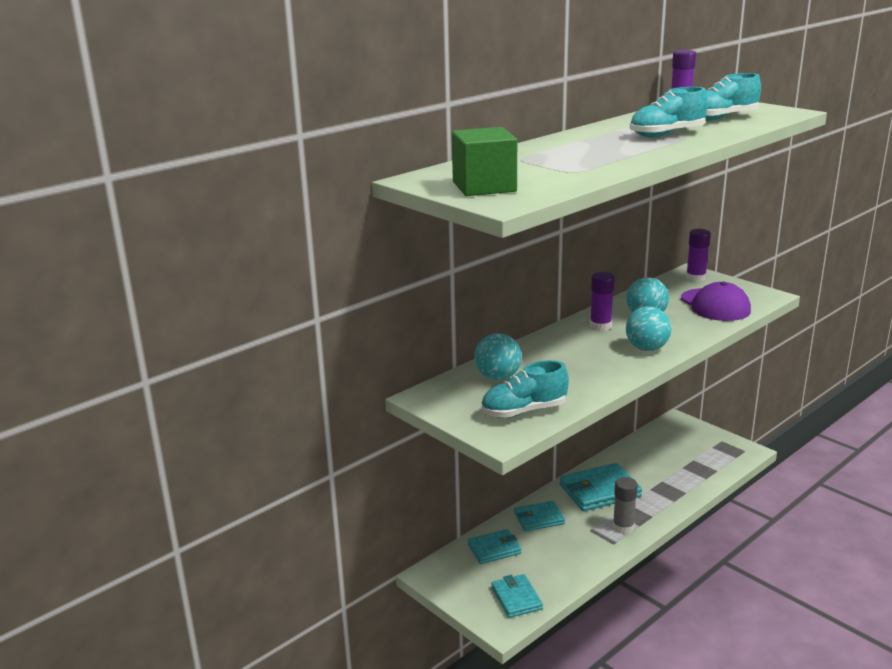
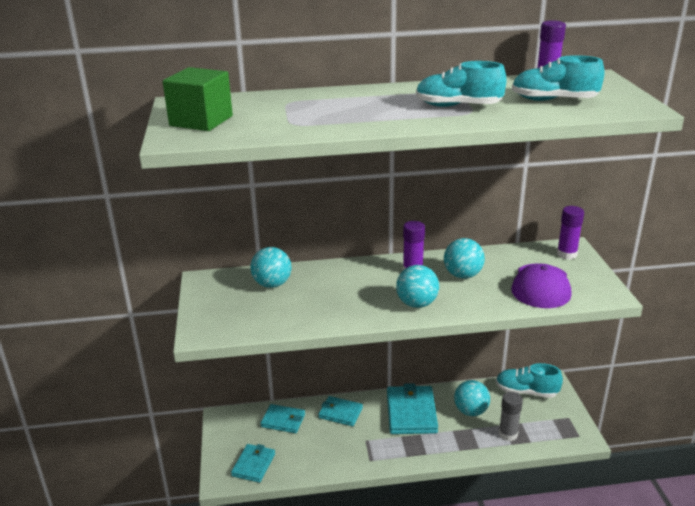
camera: 35 degrees right, 5 degrees up
(523, 411) = (246, 319): turquoise shoe -> turquoise shoe (526, 392)
(599, 491) = (411, 413): turquoise wallet -> turquoise wallet turned 75 degrees clockwise
(623, 527) = (392, 451): grey glue stick -> grey glue stick (508, 434)
(645, 468) = (471, 411): none -> turquoise ball

